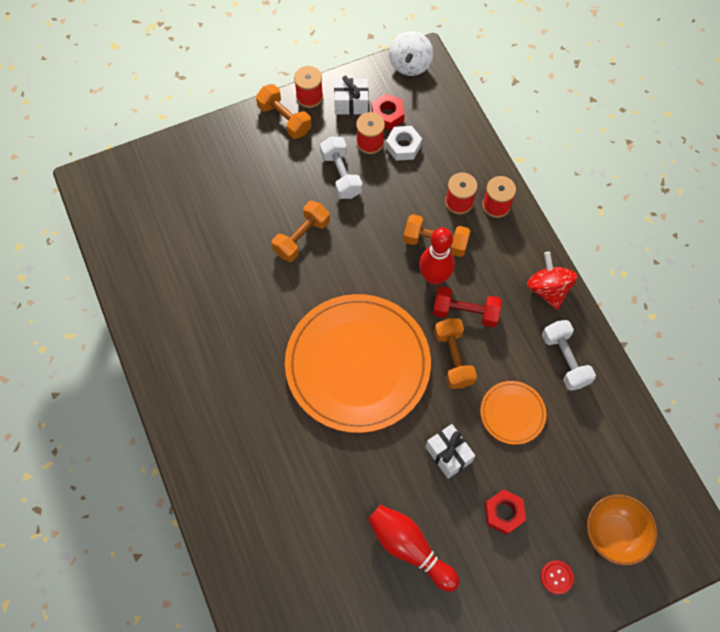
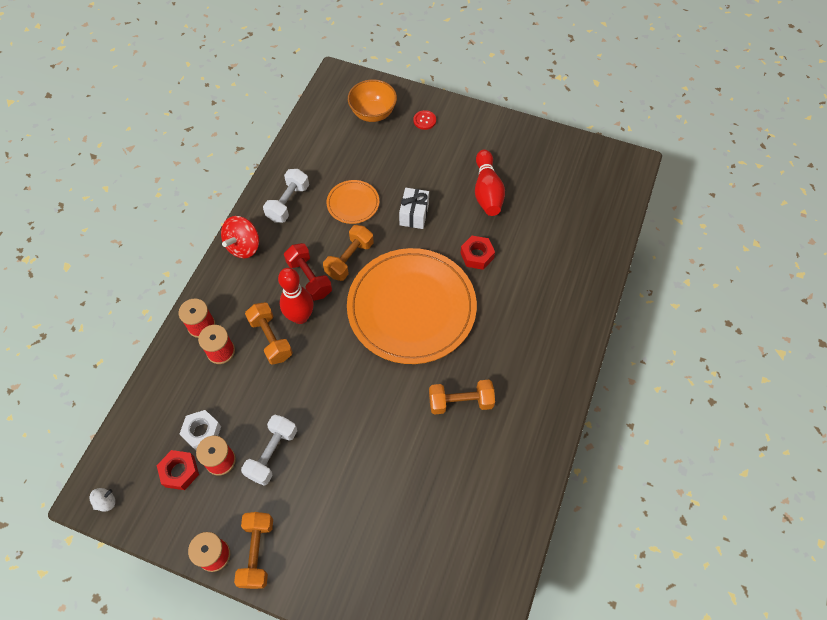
camera: 135 degrees left, 5 degrees down
(301, 237) = (355, 430): orange dumbbell -> orange dumbbell (460, 402)
(351, 103) = (192, 512): white gift -> none
(410, 65) = (106, 502): white spinning top -> white spinning top, size x0.52
(503, 513) = (417, 165): red nut -> red nut (477, 255)

